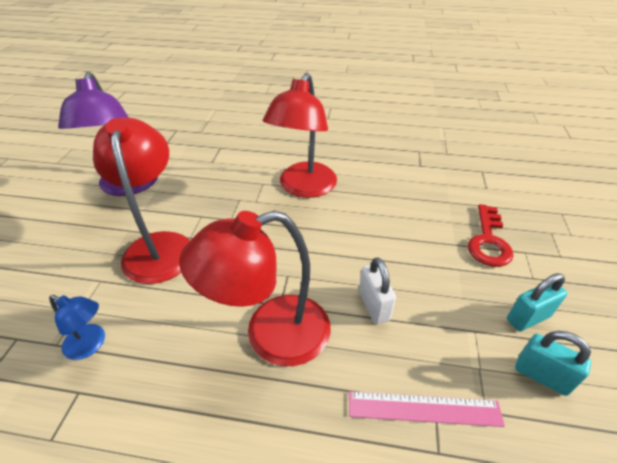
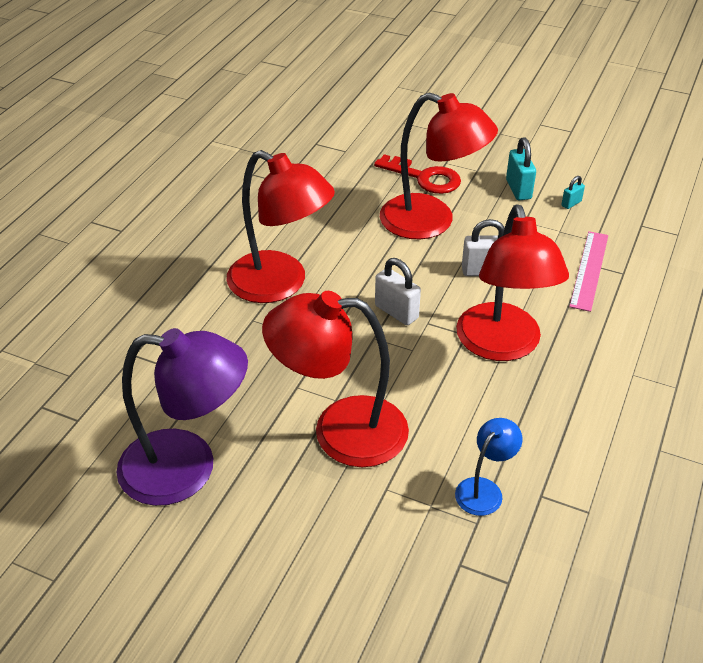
camera: 75 degrees left, 0 degrees up
(294, 253) = (396, 312): none -> white padlock
(425, 256) = (431, 222): none -> red lamp
(541, 376) = (571, 203): turquoise padlock -> turquoise padlock, size x0.55

